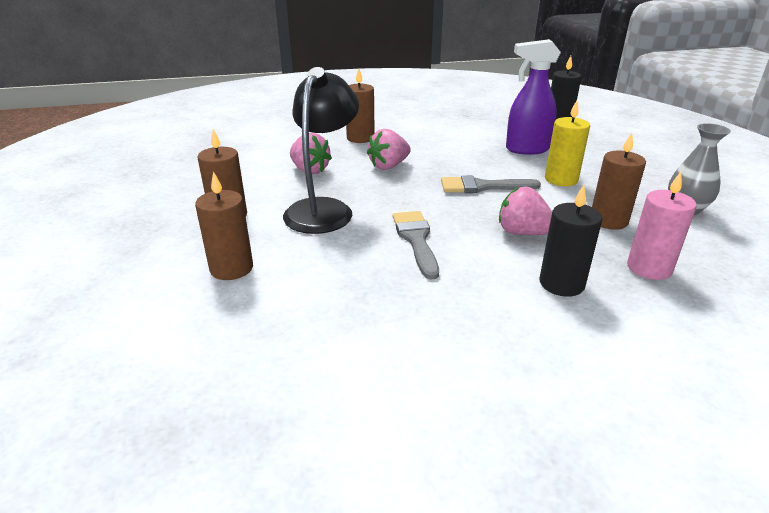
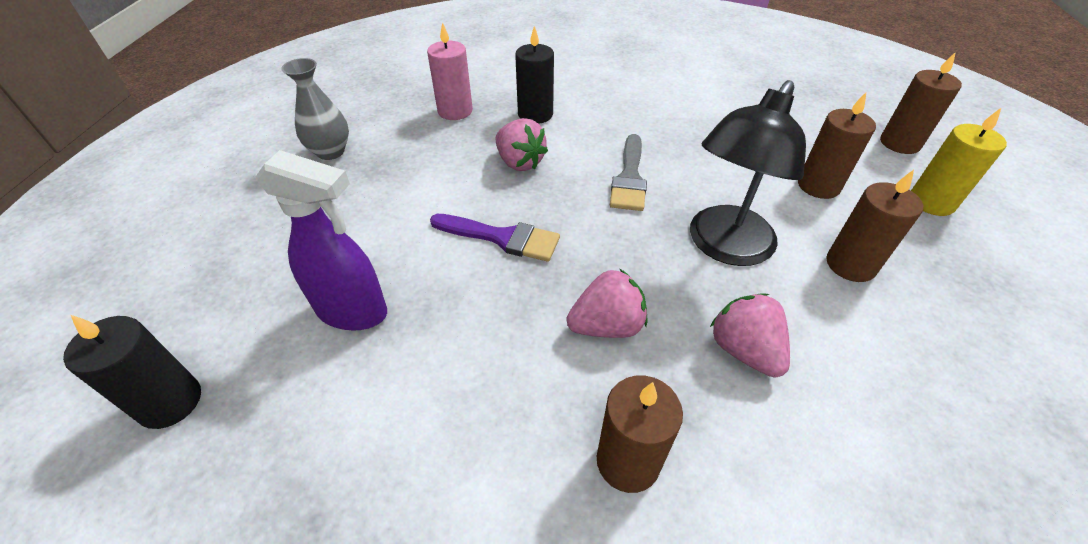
camera: 160 degrees left, 15 degrees up
(482, 187) = (502, 238): grey brush -> purple brush
(561, 179) = (392, 226): yellow candle -> yellow candle (931, 202)
(608, 220) = (423, 157): brown candle -> brown candle (899, 143)

